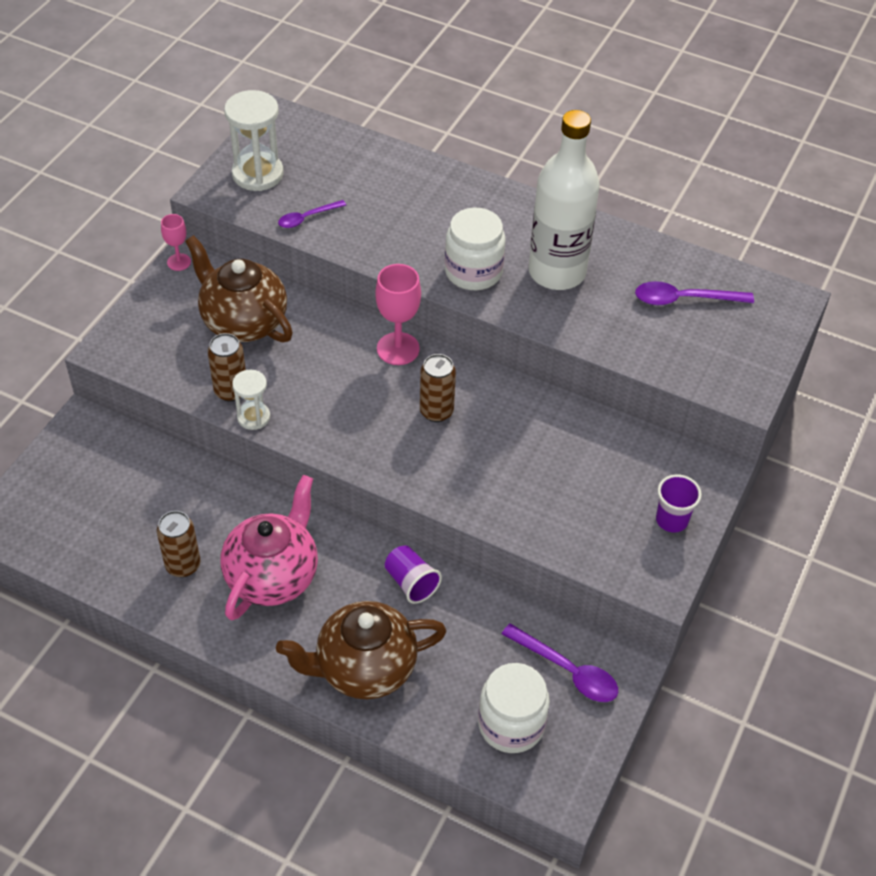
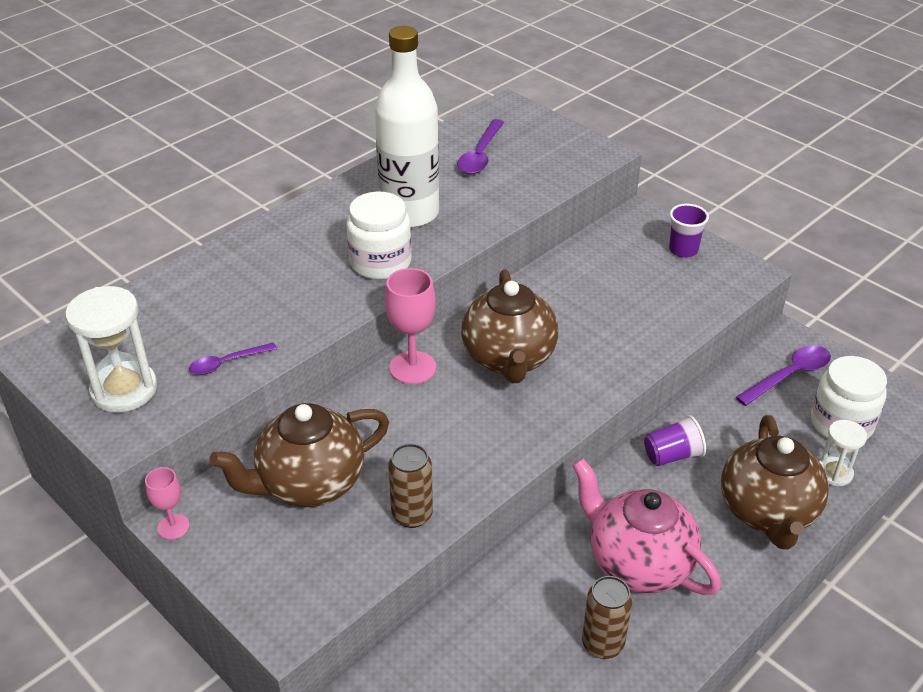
camera: 70 degrees left, 10 degrees down
(253, 417) = (460, 502): white hourglass -> white hourglass (834, 473)
(307, 218) = (227, 363): purple spoon -> purple spoon turned 75 degrees clockwise
(436, 411) = (509, 359): brown can -> brown teapot

